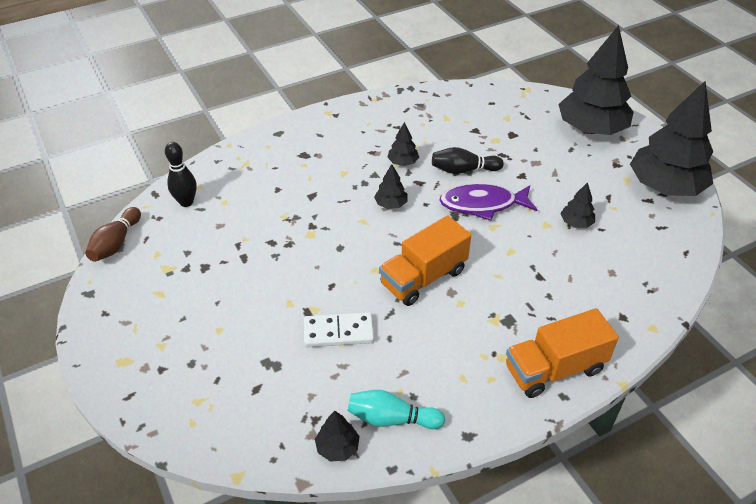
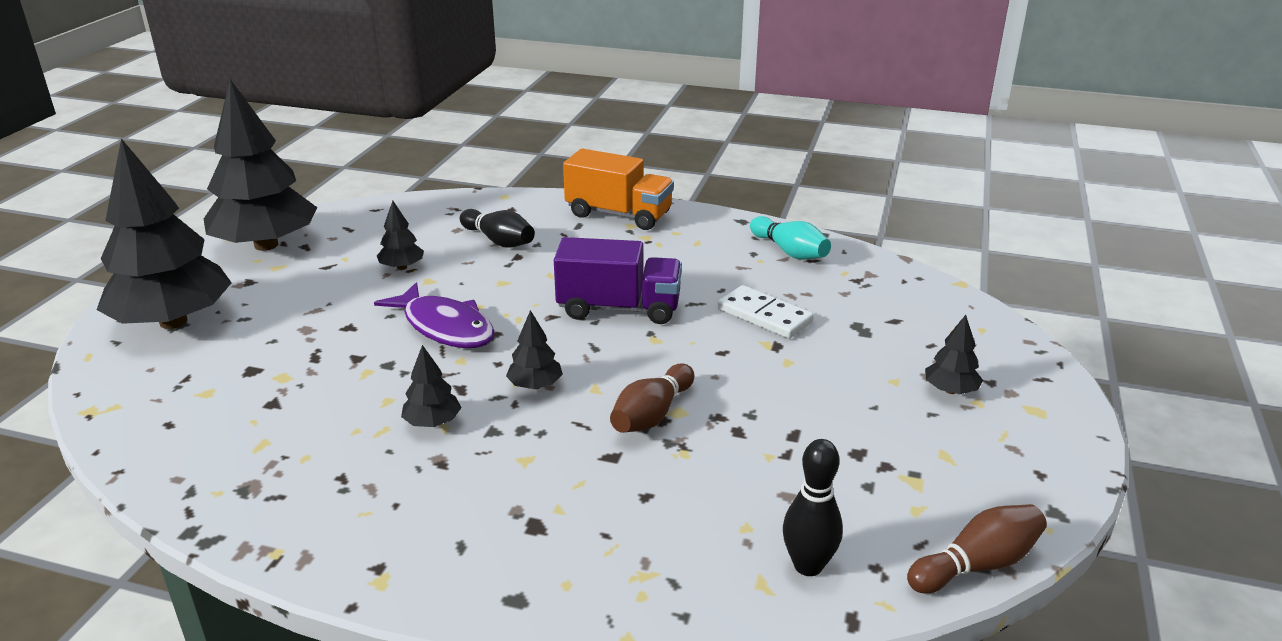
camera: 135 degrees left, 15 degrees down
(319, 224) = (652, 415): none -> brown bowling pin
(337, 447) = (855, 259): black tree -> black tree (950, 390)
(423, 277) = (619, 308): orange truck -> purple truck
(463, 170) = (389, 369): black bowling pin -> black bowling pin (499, 241)

